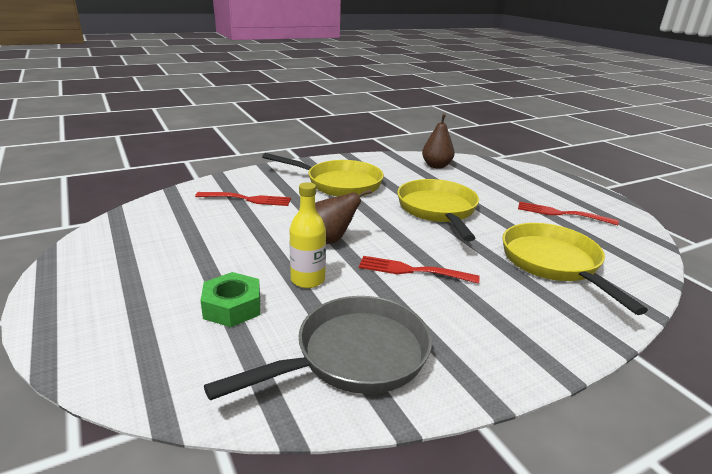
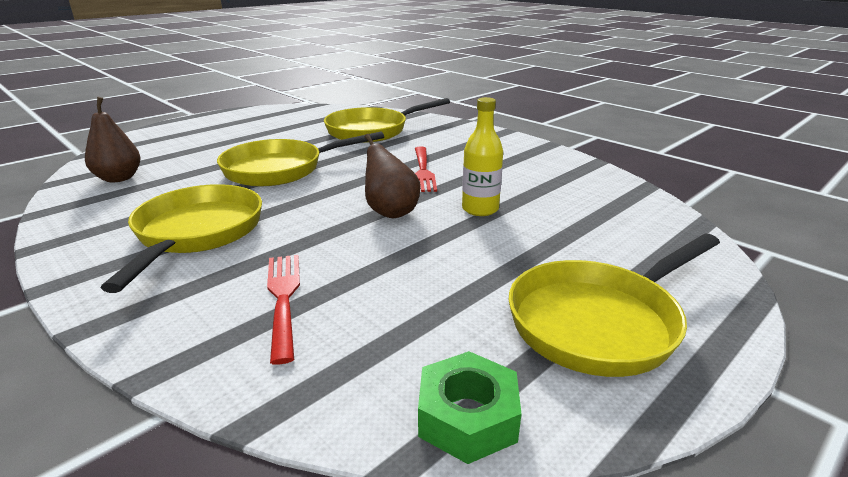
camera: 105 degrees left, 0 degrees up
(121, 280) = (599, 322): none -> yellow pan
(232, 307) = (561, 234): green nut -> green nut (467, 417)
(354, 356) = (558, 178): grey pan -> none
(562, 214) = (270, 126): red fork -> none

